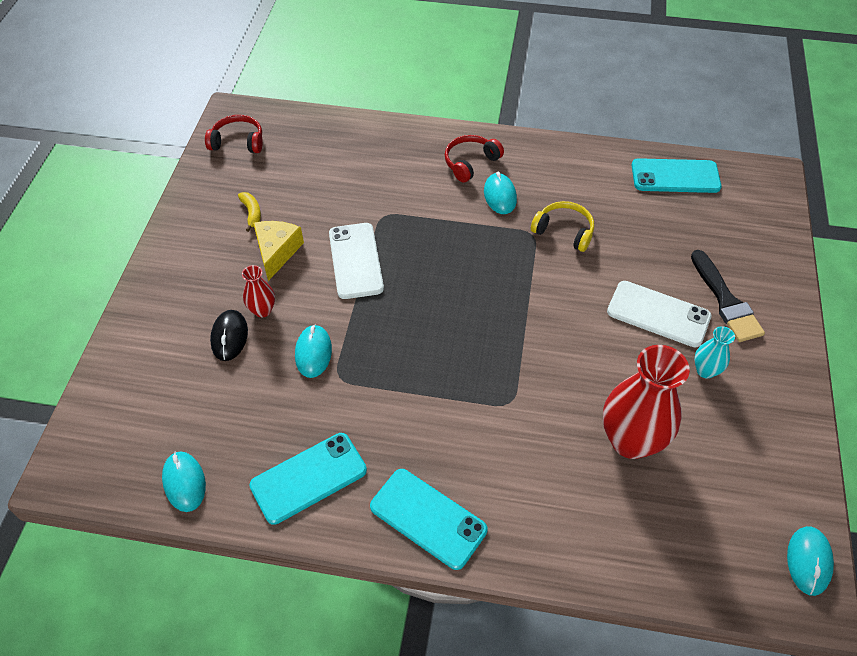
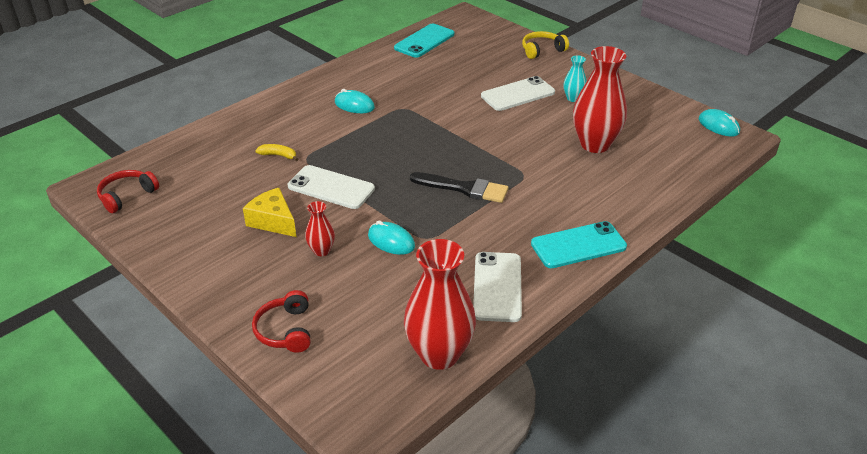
camera: 55 degrees left, 15 degrees down
(184, 482) = (439, 354): turquoise mouse -> red vase
(229, 337) = (327, 278): black mouse -> none
(252, 213) = (216, 218): yellow banana -> yellow banana (278, 155)
(308, 478) = (497, 287): turquoise phone -> white phone
(470, 163) = (309, 103): red headphones -> red headphones (285, 330)
(564, 231) = (416, 96): yellow headphones -> yellow headphones (542, 50)
(725, 301) = (533, 70): black brush -> black brush (464, 188)

